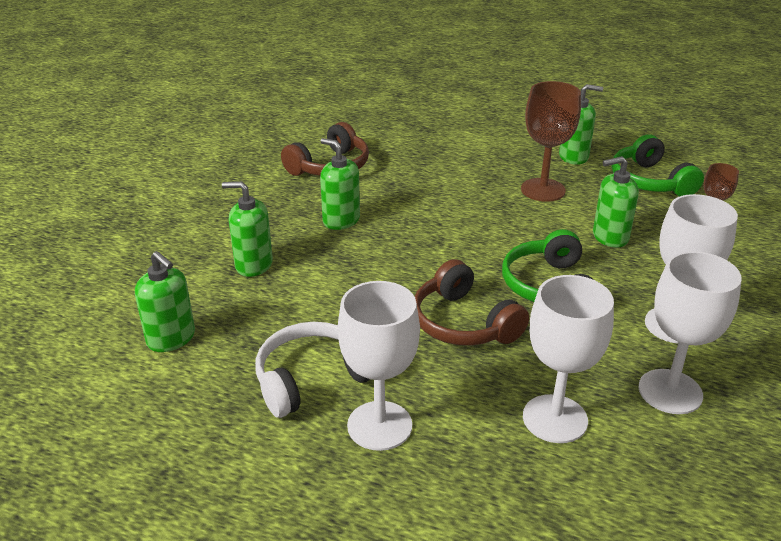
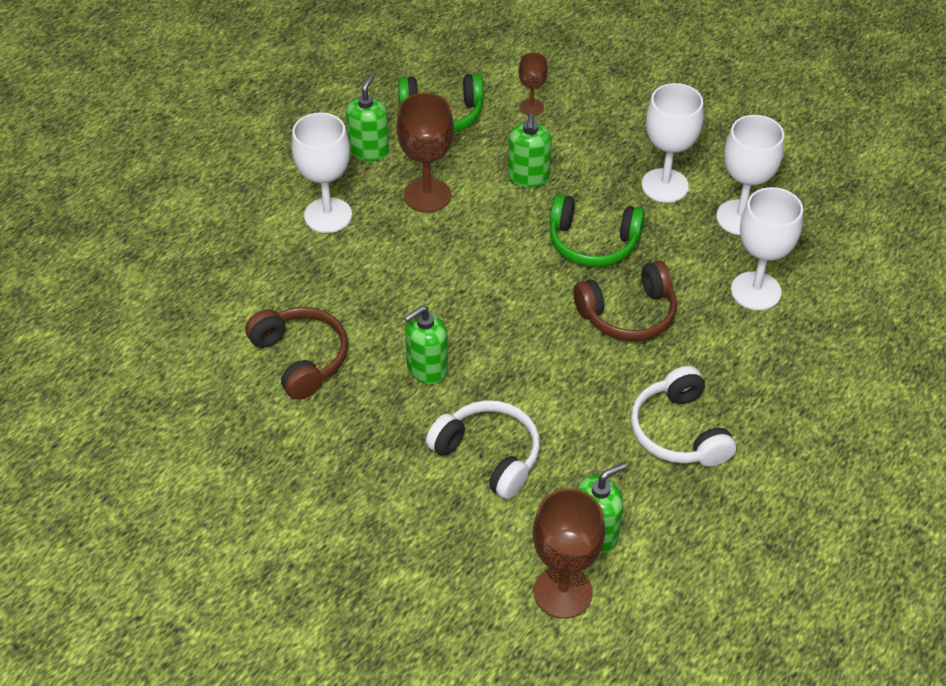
camera: 75 degrees left, 15 degrees up
(103, 327) = (563, 592): none -> brown goblet
(253, 265) = (488, 455): green soap dispenser -> white headphones
(379, 425) = (743, 397): white goblet -> white goblet (328, 215)

